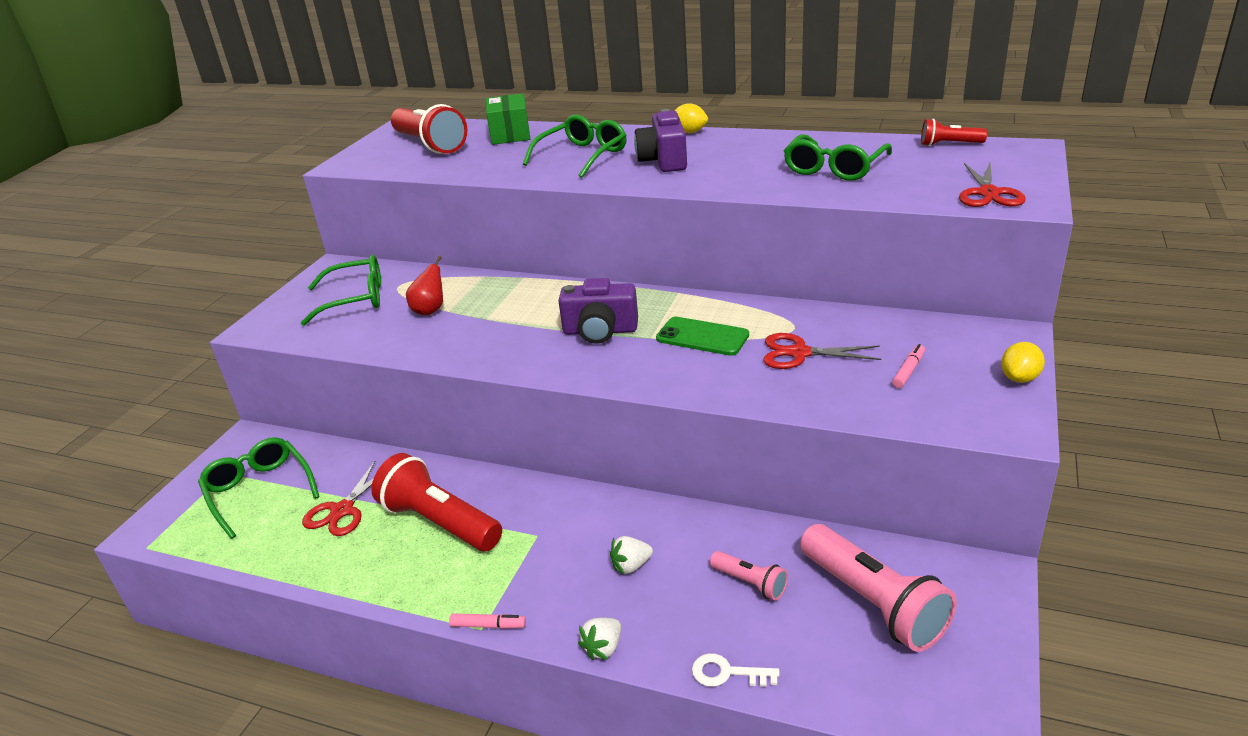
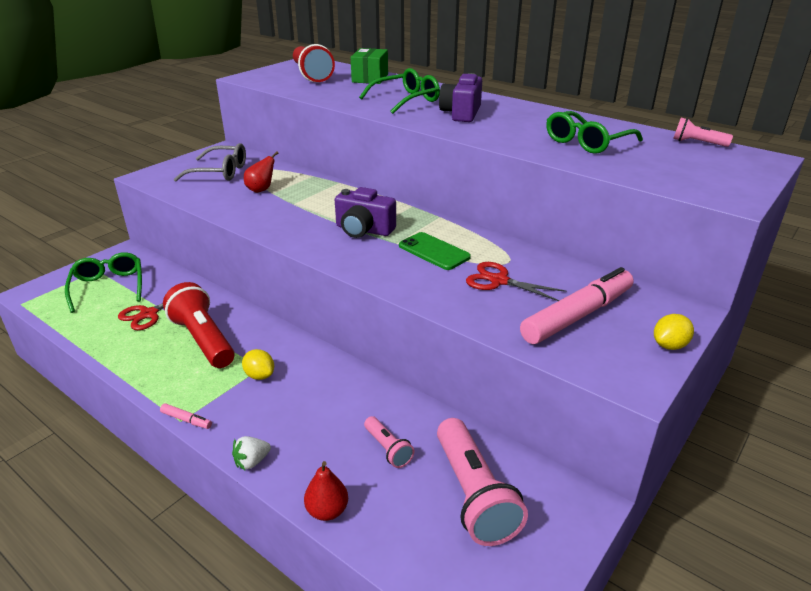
camera: 15 degrees right, 0 degrees up
(356, 299) = (220, 172): green glasses -> grey glasses
(631, 566) = (310, 409): white strawberry -> none
(689, 132) = (497, 98): yellow lemon -> yellow lemon (260, 375)
(727, 673) = (327, 511): white key -> red pear
(908, 371) = (577, 315): pink marker -> pink marker, size x2.50
(949, 144) = (697, 143): red flashlight -> pink flashlight
(988, 193) = (701, 184): red scissors -> none

